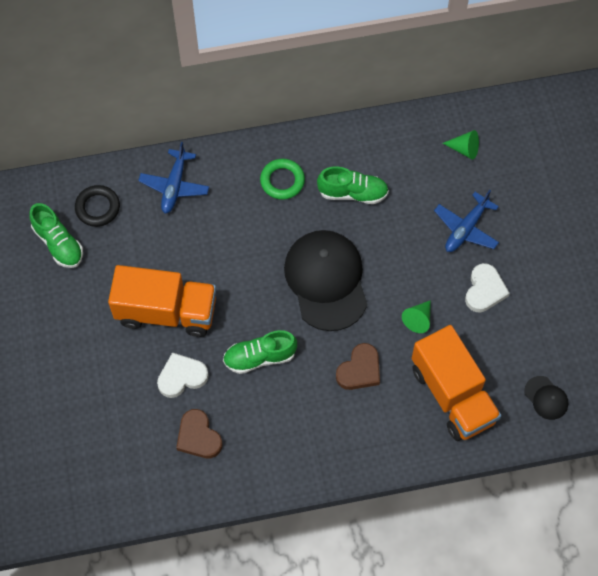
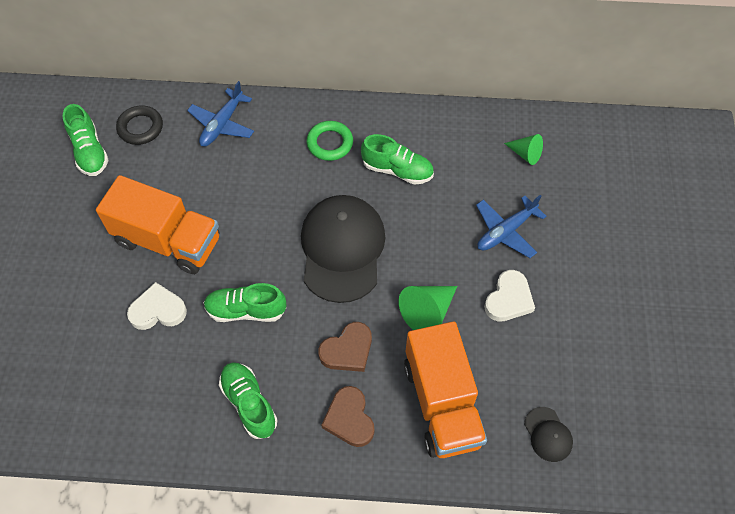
camera: 15 degrees right, 5 degrees down
(198, 437) = (151, 378): brown heart -> brown heart (349, 419)
(291, 436) = (249, 403): none -> green shoe
(418, 319) = (427, 312): green cone -> green cone, size x1.56

